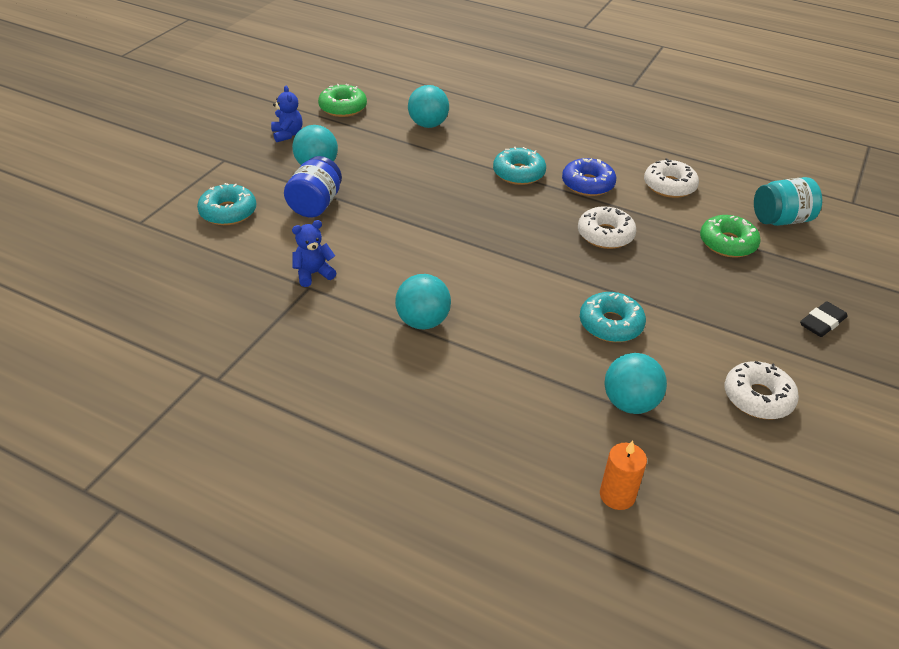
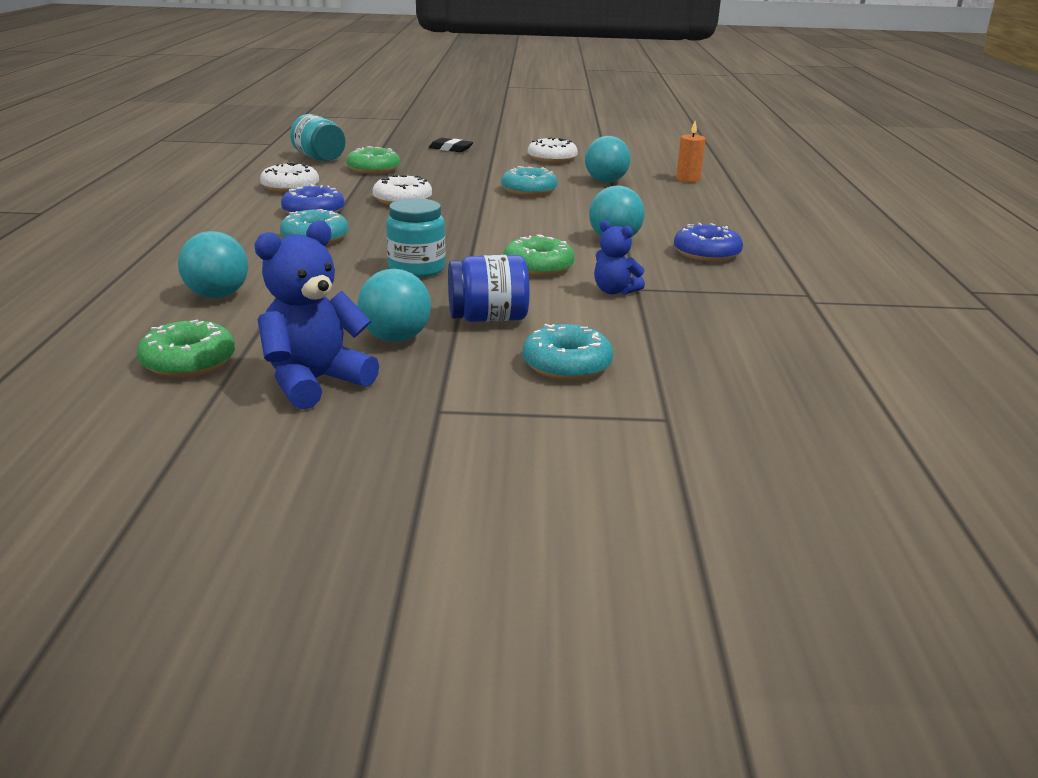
camera: 115 degrees left, 15 degrees down
(287, 134) = (315, 382): blue teddy bear -> blue teddy bear, size x1.73
(350, 366) = (706, 253): none -> blue donut
(388, 255) = (538, 267): none -> green donut
(423, 200) = (416, 269): none -> turquoise jar

